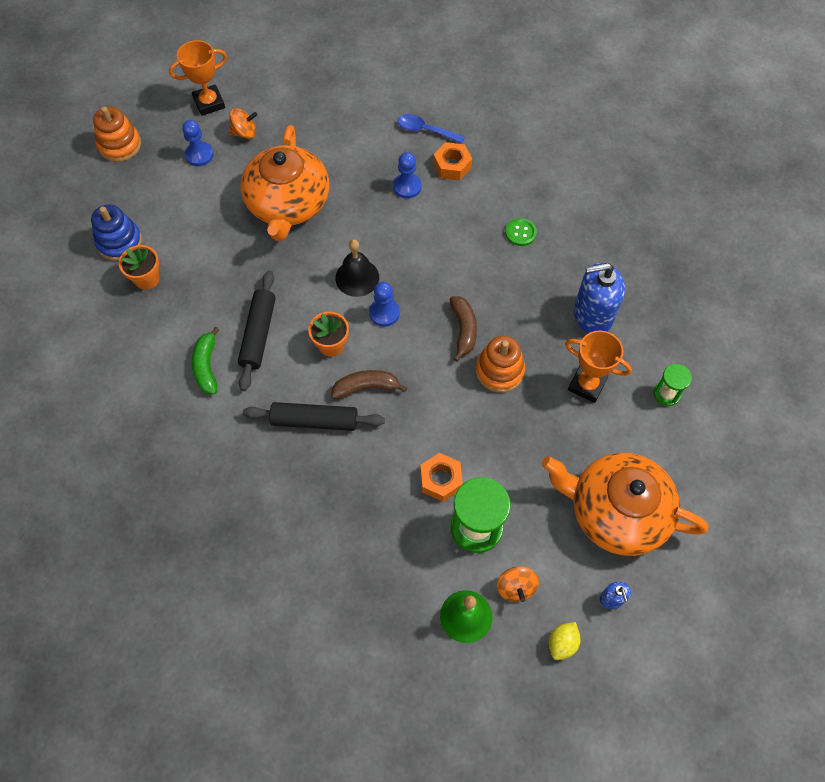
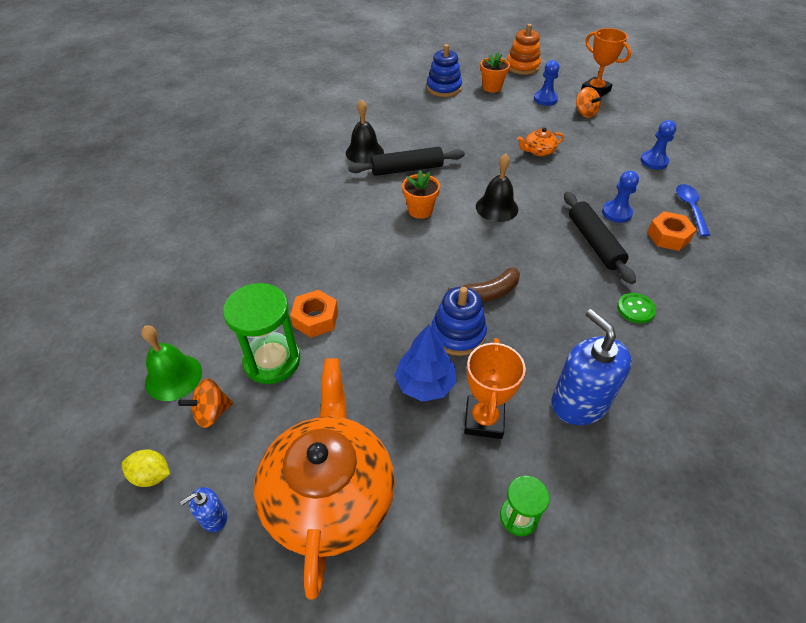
camera: 70 degrees right, 15 degrees down
(147, 279) = (422, 107): orange flower pot -> orange flower pot (492, 87)
(207, 366) = (364, 152): green banana -> black bell
(288, 204) = (538, 151): orange teapot -> orange teapot, size x0.40
(315, 421) = (342, 220): black rolling pin -> black rolling pin (594, 243)
(366, 387) = (390, 242): brown banana -> none
(384, 313) = (472, 234): blue pawn -> blue pawn (654, 161)
(499, 371) = (458, 334): orange stacking toy -> blue stacking toy
(541, 414) = (425, 384): none -> blue tree

